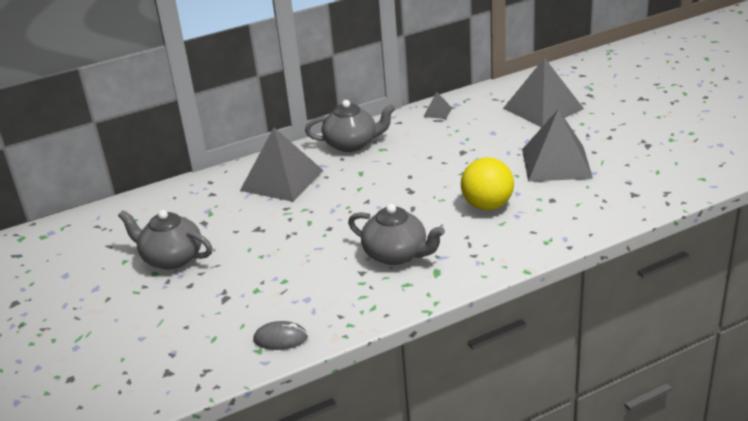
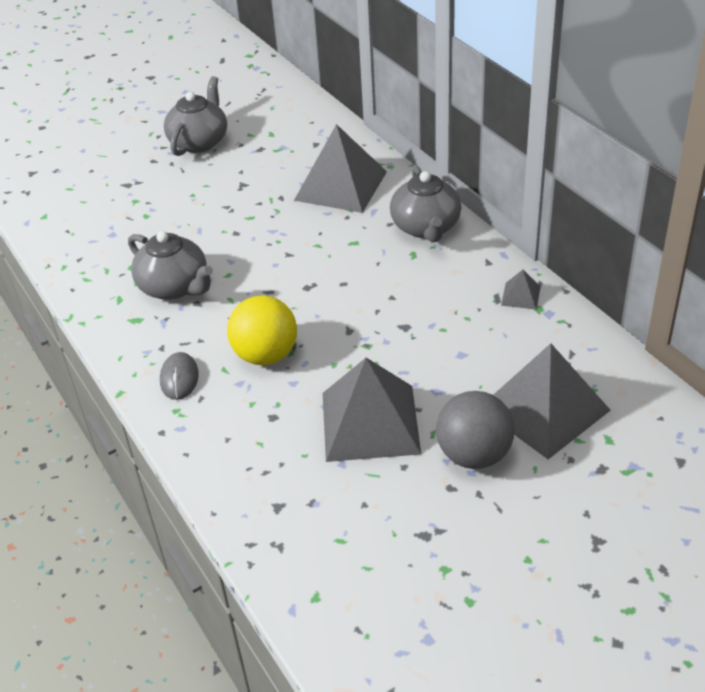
camera: 85 degrees right, 10 degrees up
(280, 338) = (56, 226): grey mouse -> grey mouse (179, 378)
(396, 254) = (175, 287): grey teapot -> grey teapot turned 75 degrees counterclockwise
(582, 130) = (474, 455): none -> grey ball

